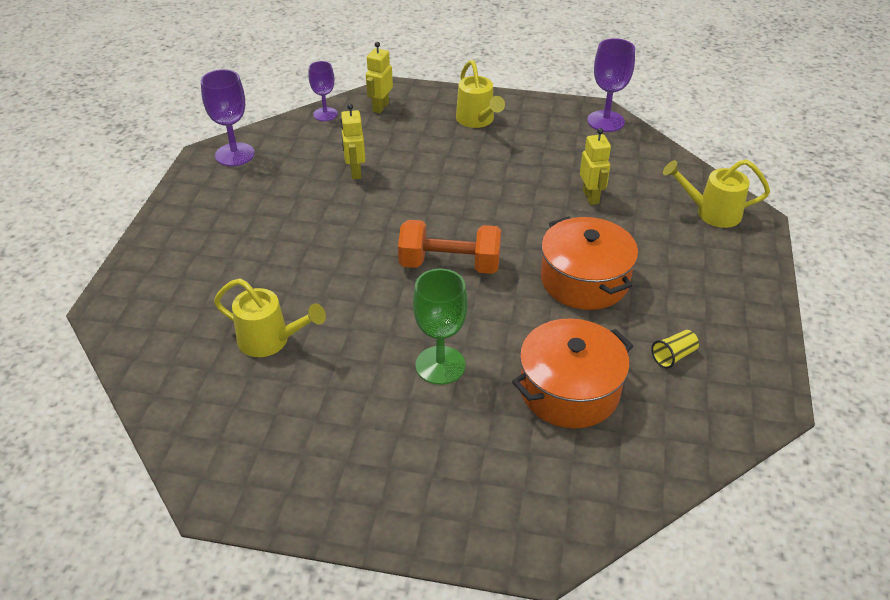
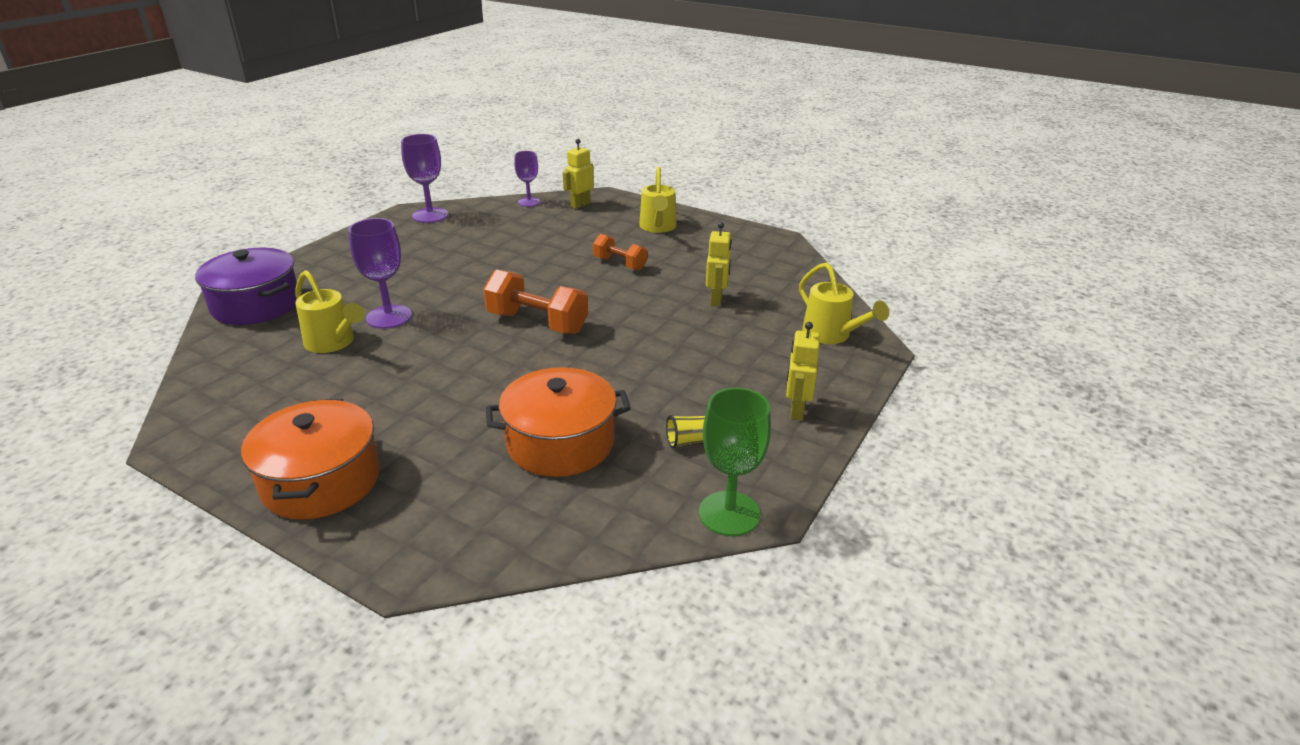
camera: 20 degrees right, 10 degrees down
(146, 316) = (256, 305): none -> purple pot
(355, 172) = (517, 243): yellow robot -> yellow robot (796, 410)
(440, 365) = (458, 394): green goblet -> green goblet (729, 513)
(474, 174) = (620, 264): none -> orange dumbbell
(584, 280) = (653, 361): orange pot -> orange pot (321, 481)
(605, 121) = (780, 248): purple goblet -> purple goblet (389, 317)
(711, 213) = (831, 335): yellow watering can -> yellow watering can turned 150 degrees counterclockwise

